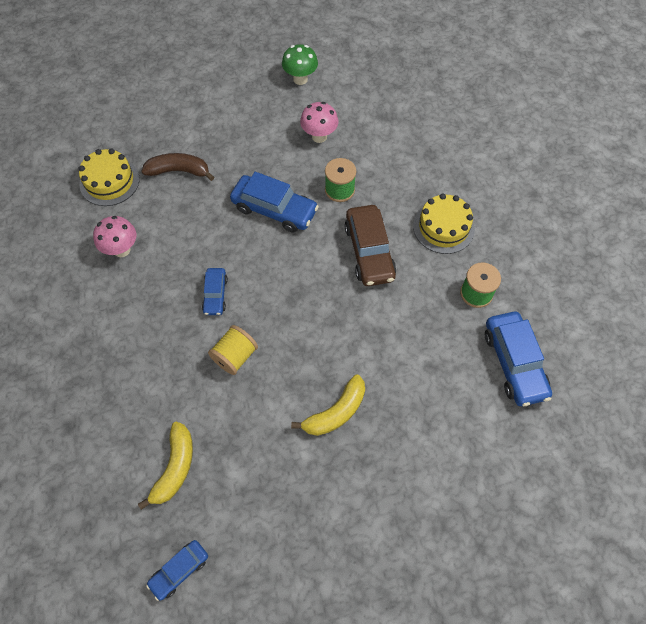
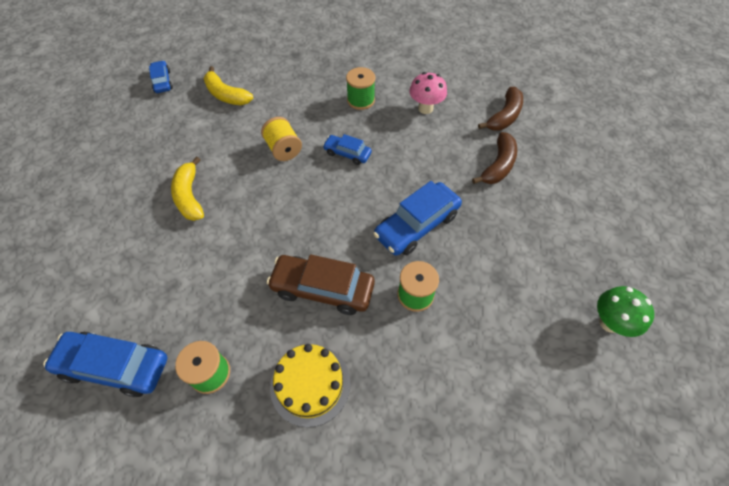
camera: 115 degrees right, 5 degrees down
(109, 181) = (504, 116): yellow cake -> brown banana
(130, 314) = (361, 100): none -> green spool
(319, 136) = (503, 306): pink mushroom -> none

